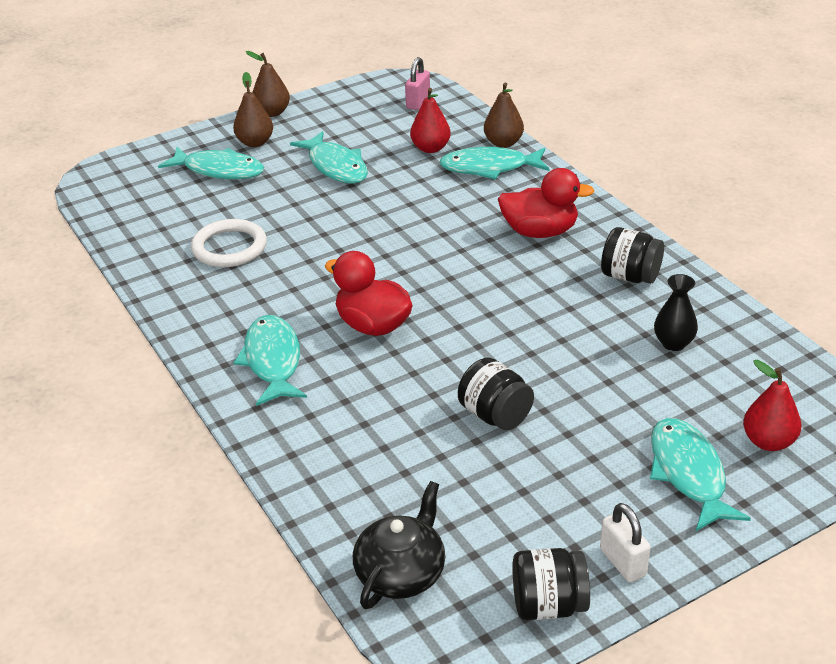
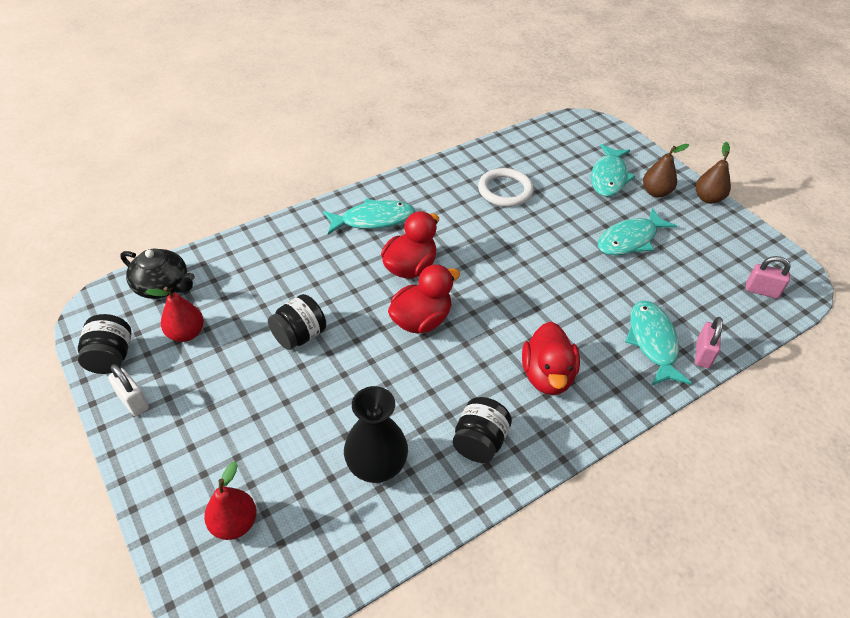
camera: 85 degrees right, 10 degrees up
(430, 148) = (677, 300): red pear -> red pear (186, 333)
(465, 315) = (421, 320): none -> red duck
(503, 143) = (702, 354): brown pear -> pink padlock
(622, 562) = (133, 401): white padlock -> white padlock turned 75 degrees clockwise
(673, 343) = (376, 466): black vase -> black vase, size x1.59
(688, 473) = (210, 455): turquoise fish -> none

